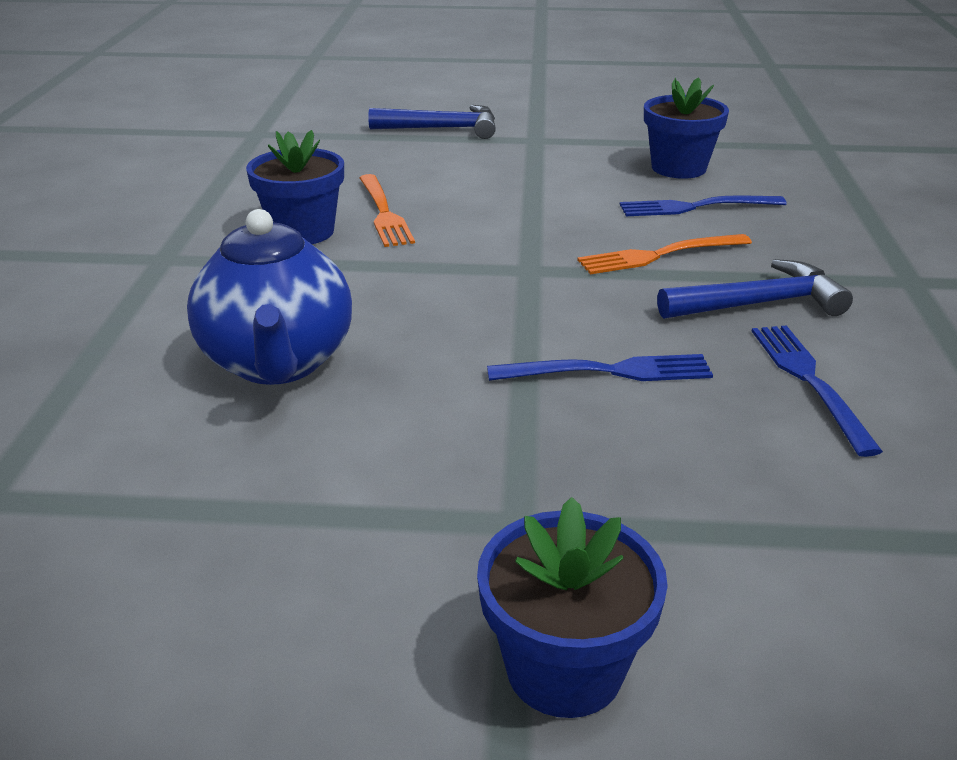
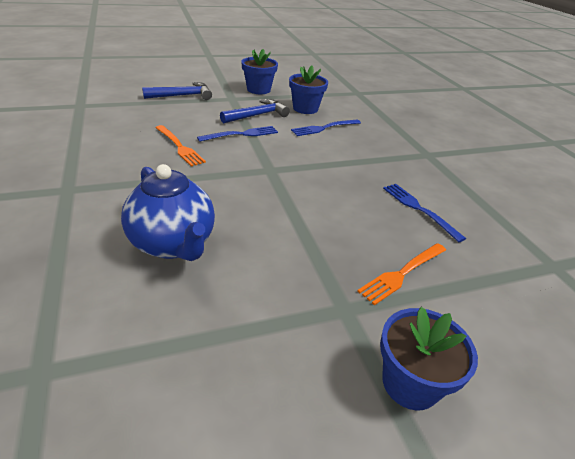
camera: 25 degrees left, 5 degrees up
(302, 232) = (141, 163): blue flower pot -> blue flower pot (258, 90)
(609, 371) = (337, 219): blue fork -> blue fork (242, 134)
(658, 255) = (323, 155): orange fork -> orange fork (402, 274)
(758, 304) = (378, 174): blue hammer -> blue hammer (257, 115)

